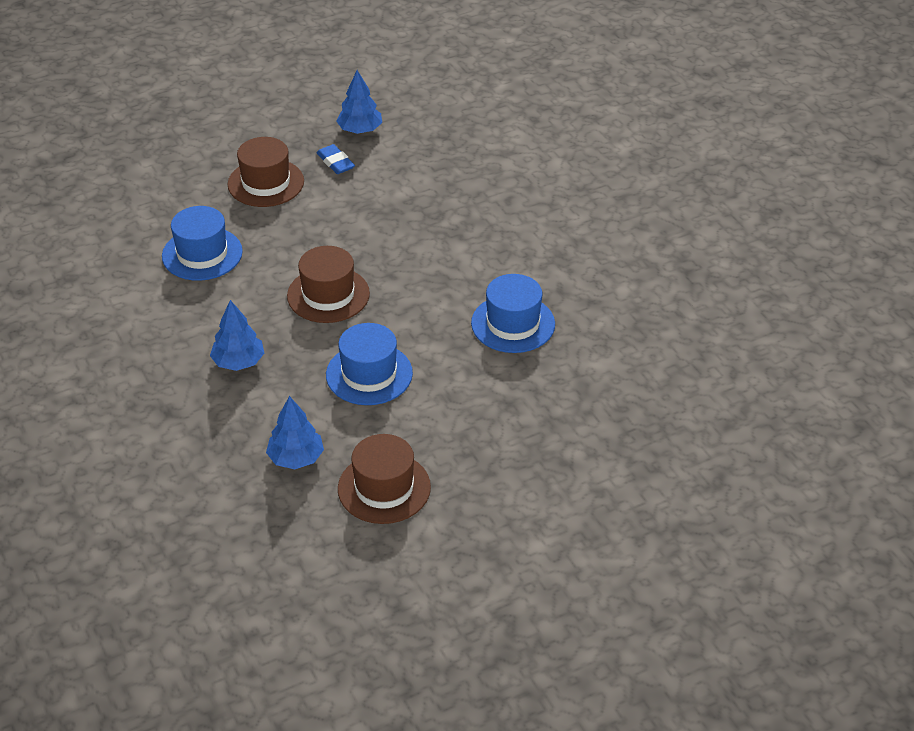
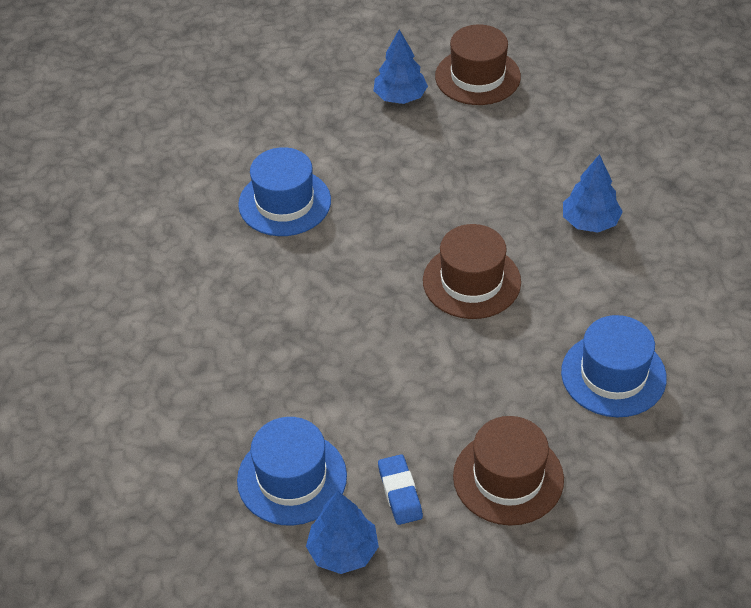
camera: 160 degrees left, 5 degrees up
(296, 458) = (551, 116): blue tree -> blue tree (400, 97)
(369, 374) = (456, 180): blue hat -> blue hat (292, 478)

